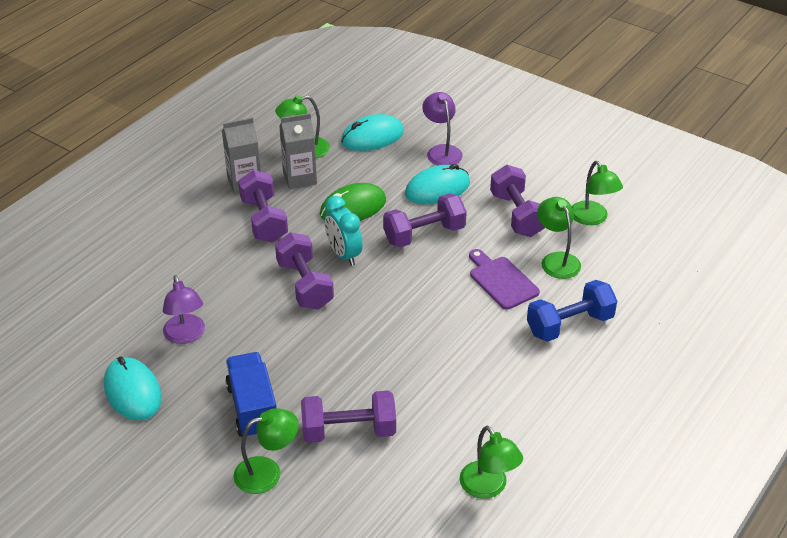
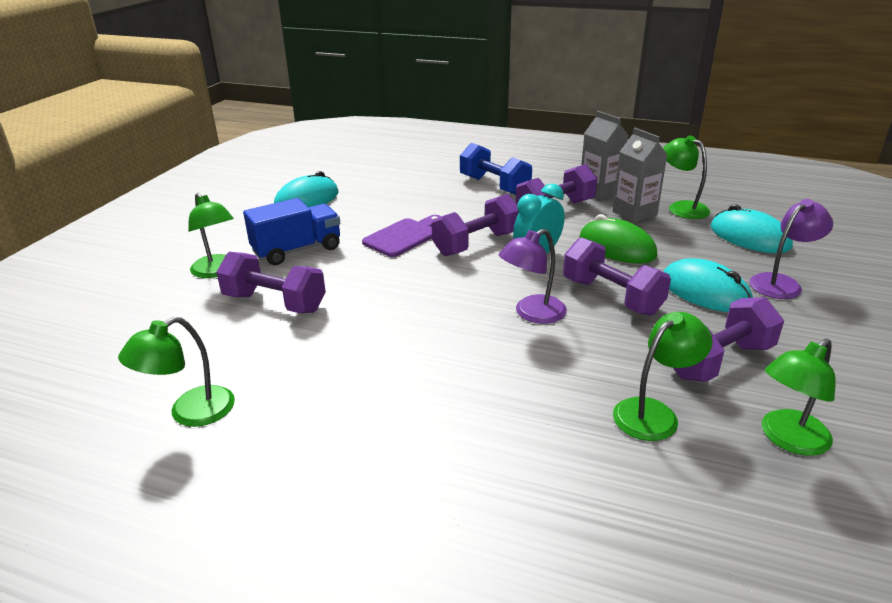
camera: 75 degrees right, 10 degrees down
(186, 336) = (379, 206): purple lamp -> purple lamp (532, 314)
(349, 431) = (275, 303): purple dumbbell -> purple dumbbell turned 45 degrees counterclockwise
(501, 281) = (570, 367): purple cutting board -> purple cutting board (404, 236)
(569, 325) = (518, 446): blue dumbbell -> blue dumbbell (494, 186)

